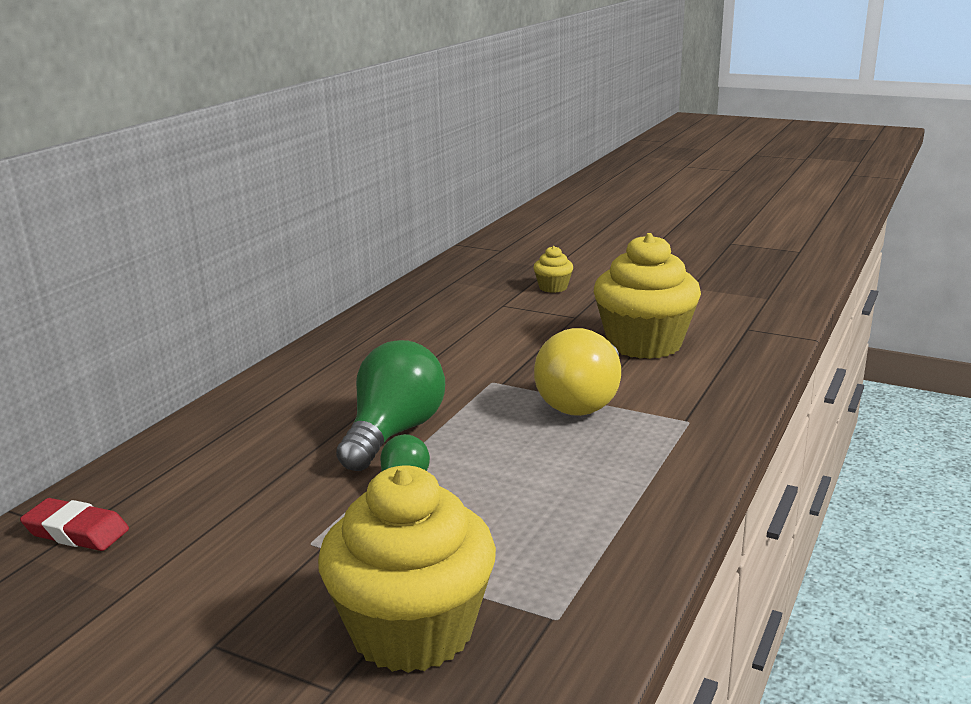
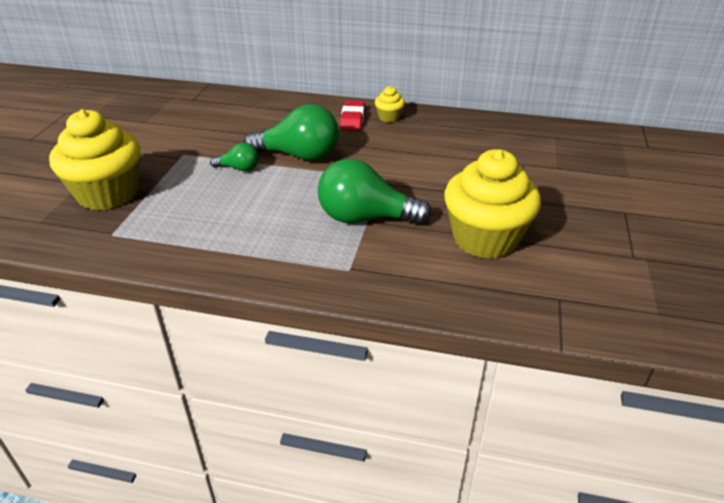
camera: 75 degrees right, 15 degrees up
(76, 531) = (192, 100): red eraser -> red eraser (352, 119)
(553, 287) = (579, 182): yellow cupcake -> yellow cupcake (389, 117)
(582, 401) = (365, 218): yellow light bulb -> green light bulb

